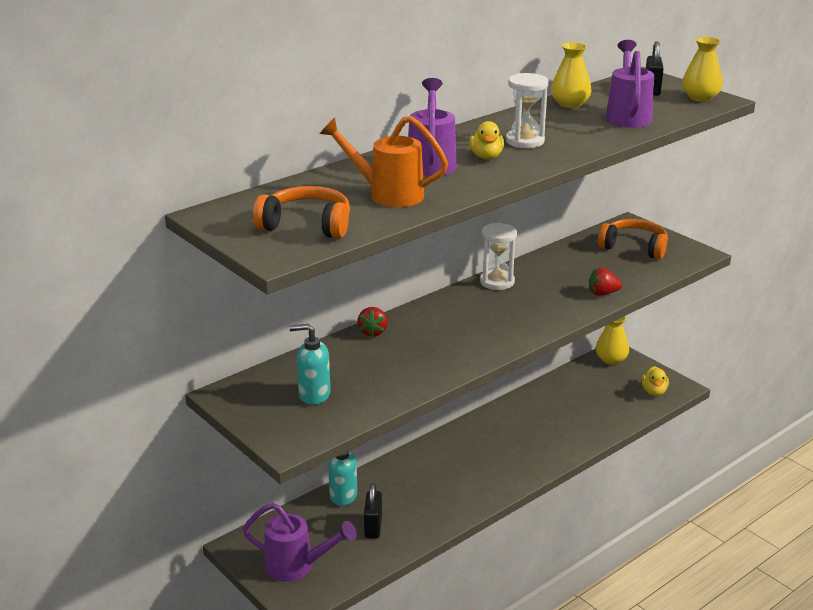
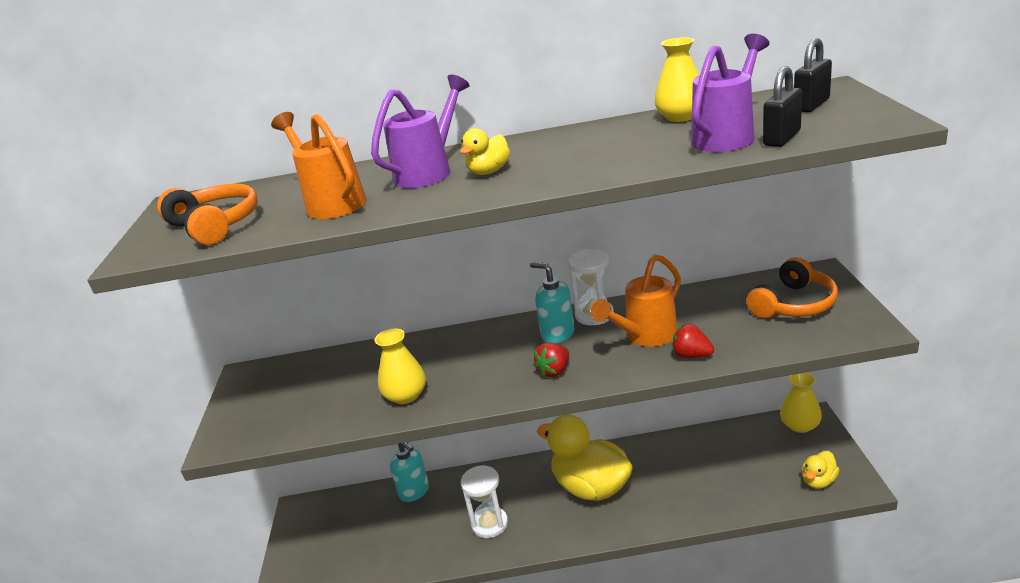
camera: 40 degrees right, 0 degrees up
(297, 566) = (316, 548): purple watering can -> none
(314, 395) = (300, 396): turquoise soap dispenser -> turquoise soap dispenser (557, 334)
(373, 332) = (421, 343): red strawberry -> red strawberry (554, 371)
(373, 527) = (406, 534): black padlock -> black padlock (782, 138)
(496, 444) = (591, 487): none -> yellow duck
(525, 141) = (558, 157): white hourglass -> white hourglass (489, 524)
(555, 288) = (645, 336): none -> orange watering can
(634, 247) = (794, 304): orange headphones -> orange headphones turned 75 degrees clockwise
(700, 97) = (866, 118): yellow vase -> yellow vase (406, 395)

